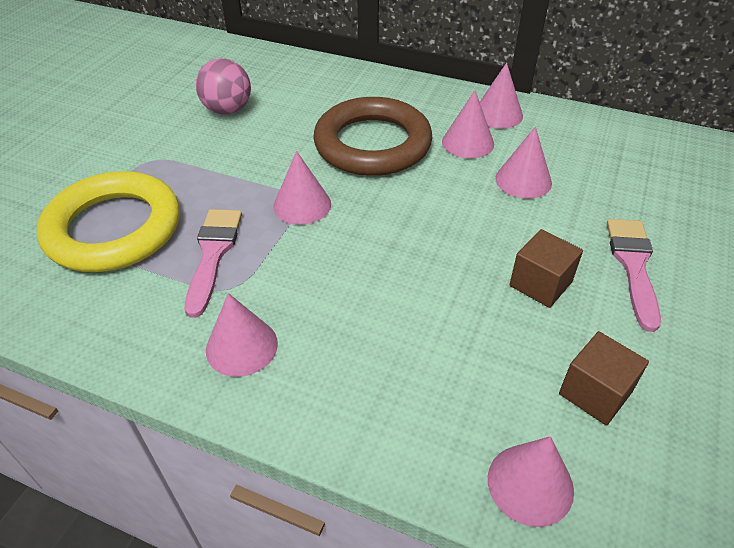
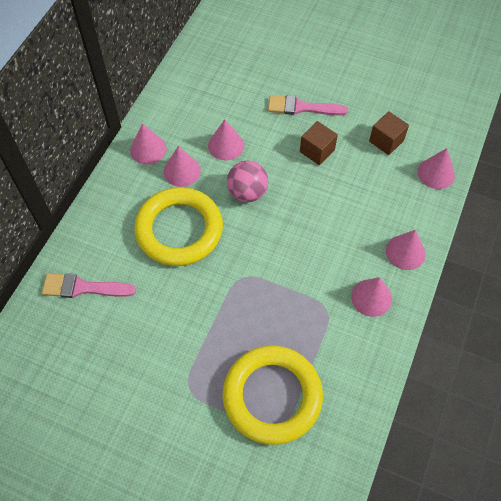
camera: 90 degrees left, 15 degrees up
(213, 254) = (297, 324): pink brush -> pink brush (83, 287)
(228, 110) = (120, 338): pink ball -> pink ball (247, 192)
(302, 205) = (248, 273): pink cone -> pink cone (405, 252)
(372, 144) = (179, 230): brown ring -> yellow ring

